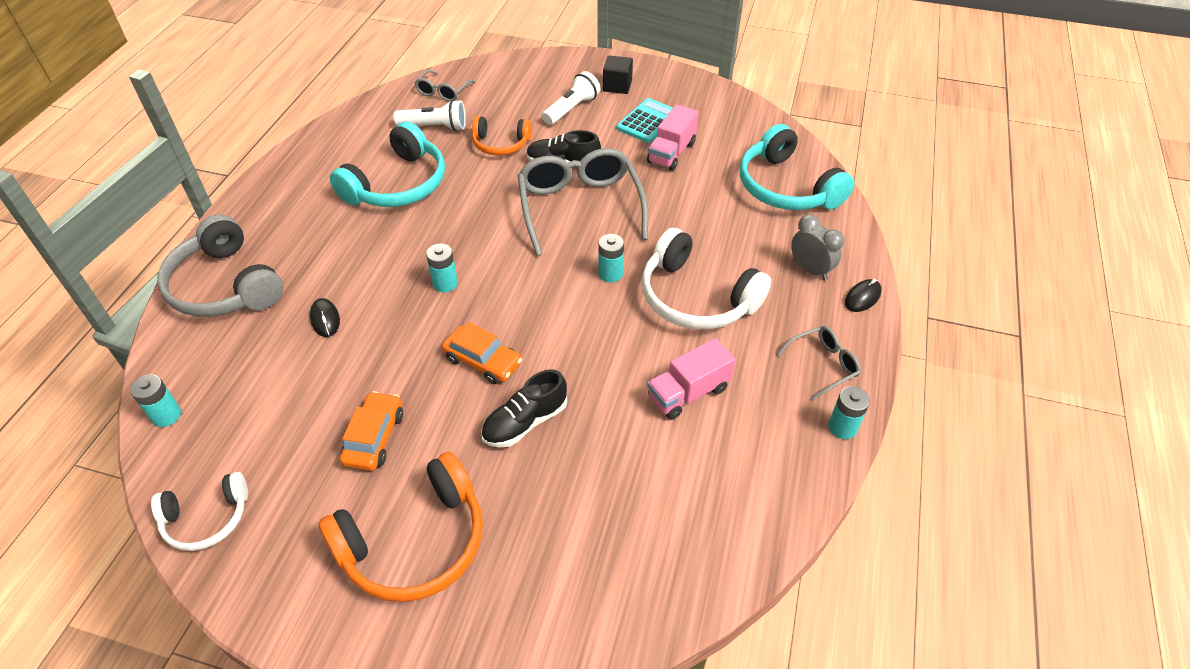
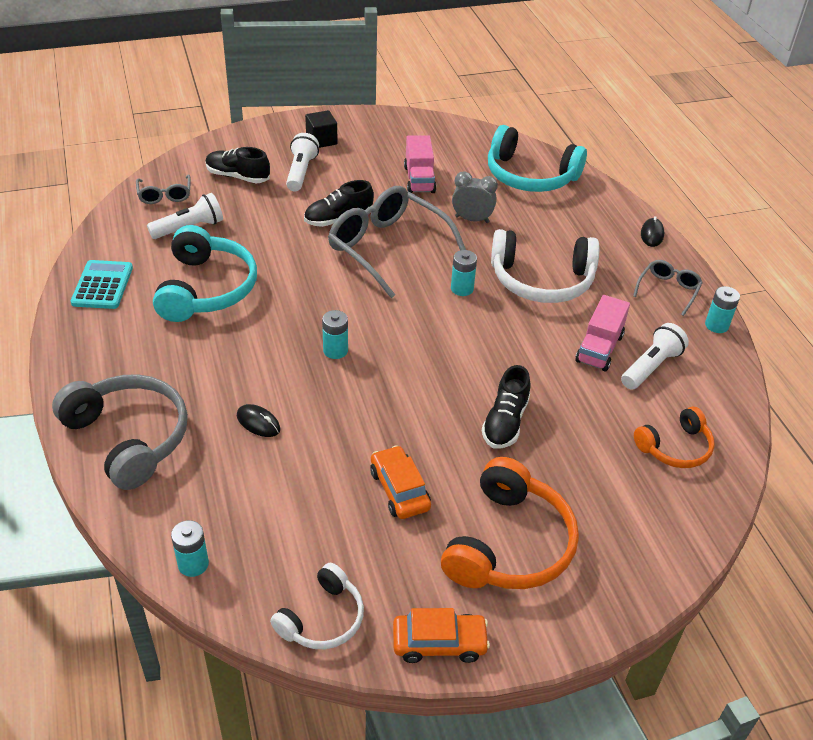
camera: 35 degrees left, 5 degrees down
(225, 286) = (129, 437): grey headphones -> grey headphones turned 150 degrees counterclockwise
(483, 361) = (428, 394): orange car -> orange car (439, 643)
(500, 144) = (267, 222): orange headphones -> orange headphones (675, 447)
(515, 95) = (238, 176): none -> black shoe
(648, 121) = (376, 161): turquoise calculator -> turquoise calculator (102, 285)
(724, 437) = (651, 367): none -> white flashlight
(810, 270) = (601, 229): grey clock -> grey clock (472, 219)

